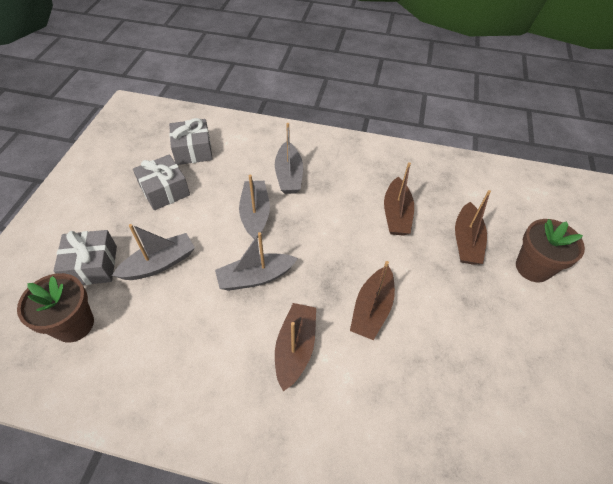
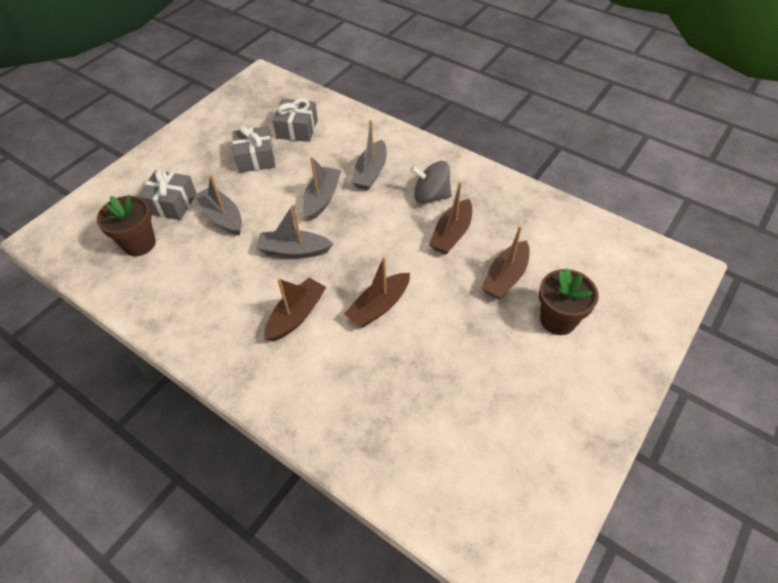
camera: 25 degrees right, 0 degrees up
(159, 264) = (223, 217): grey boat -> grey boat turned 120 degrees counterclockwise
(357, 183) = (431, 196): none -> grey spinning top

